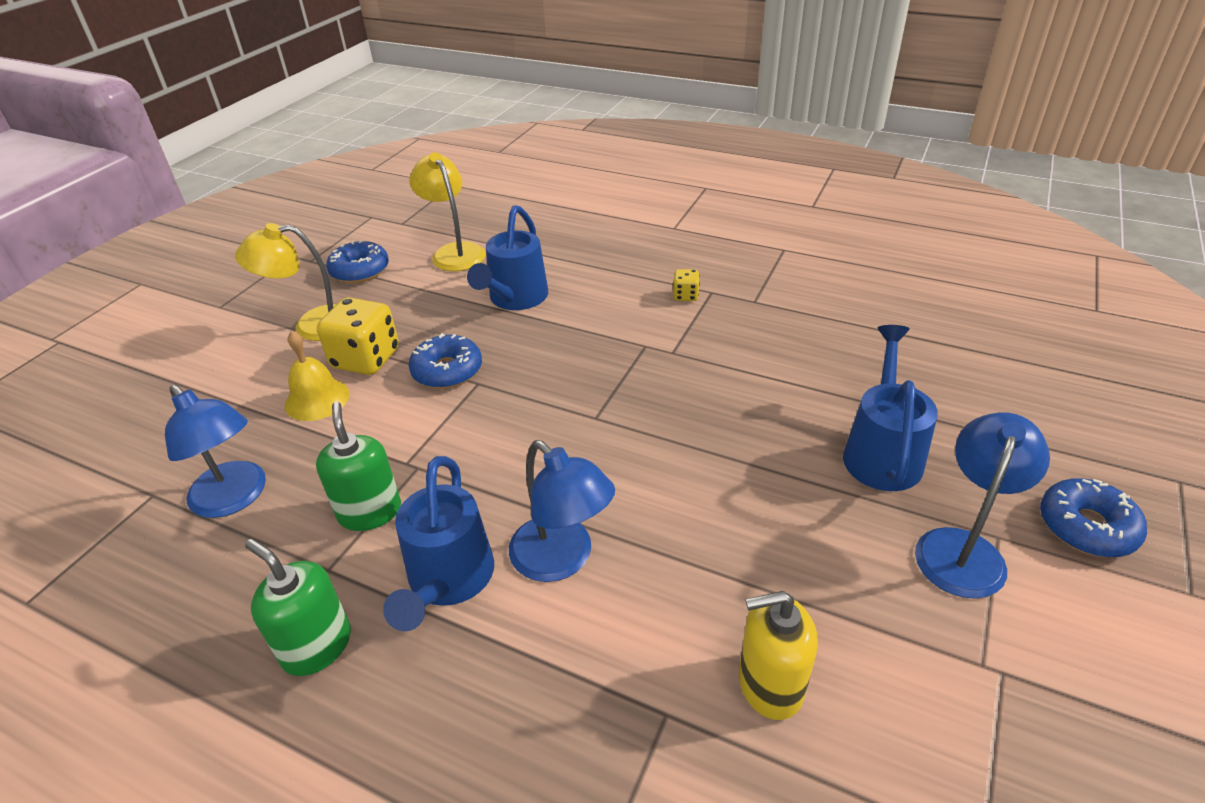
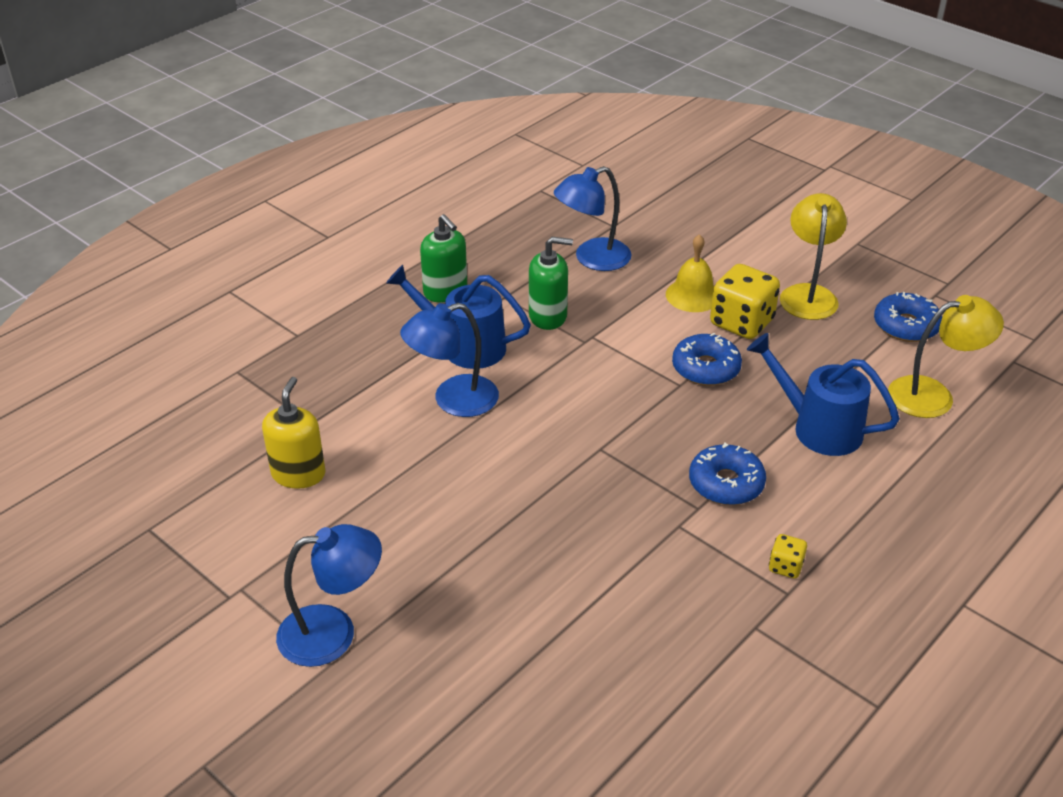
camera: 105 degrees right, 0 degrees up
(317, 646) = (445, 291): green soap dispenser -> green soap dispenser turned 90 degrees clockwise
(882, 452) = (464, 631): blue watering can -> none
(963, 548) = (333, 632): blue lamp -> blue lamp turned 60 degrees counterclockwise
(1086, 527) = (302, 736): blue donut -> blue donut (726, 483)

